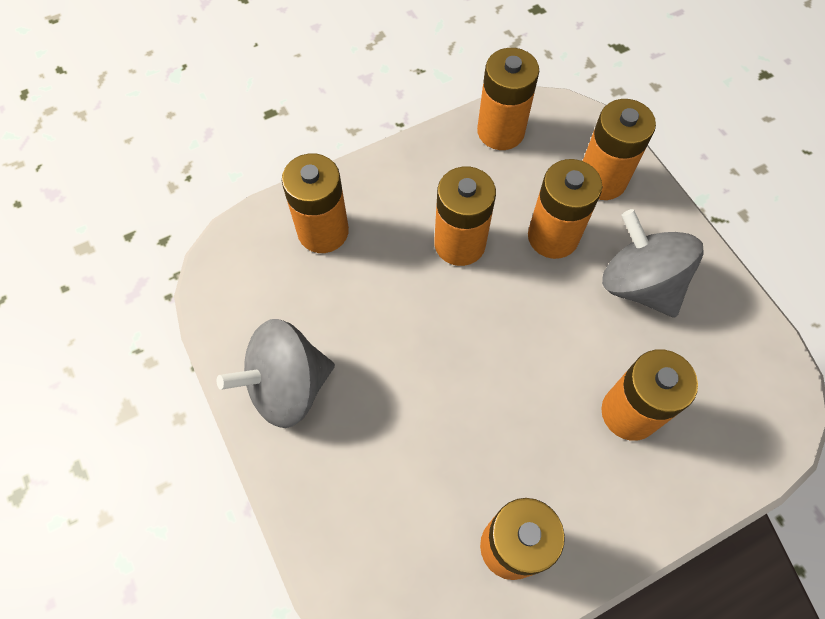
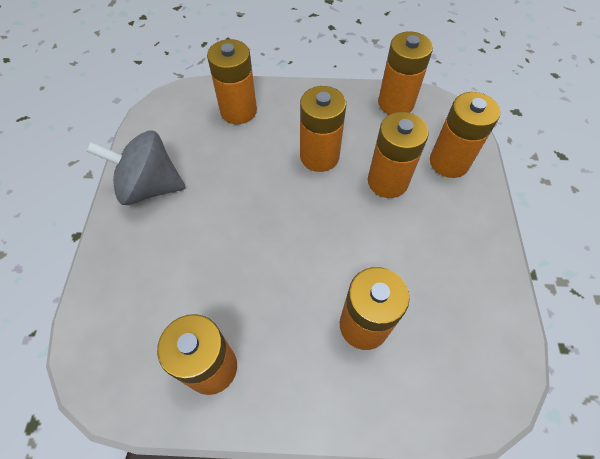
camera: 30 degrees right, 5 degrees down
(639, 284) = (432, 242): grey spinning top -> none

